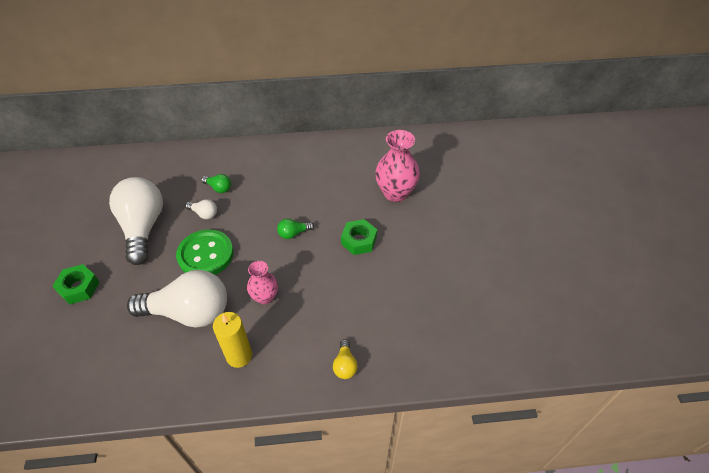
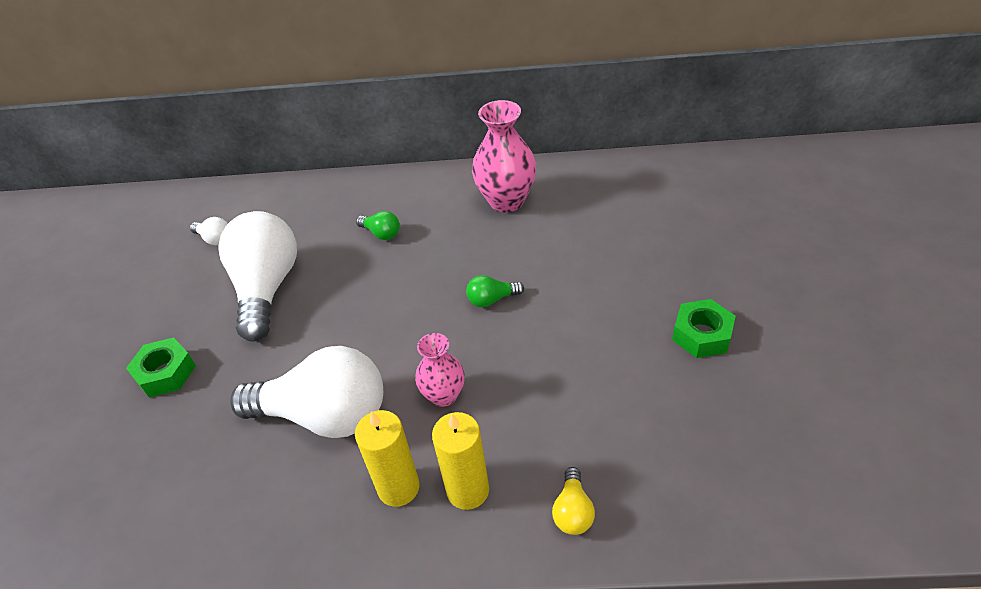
camera: 10 degrees right, 5 degrees down
(204, 214) = (357, 270): white light bulb -> white light bulb (214, 239)
(205, 255) = (356, 329): green button -> none
(282, 355) = (468, 490): none -> yellow candle
(359, 241) = (595, 312): green nut -> green nut (702, 335)
(395, 193) = (654, 241): pink vase -> pink vase (506, 201)

